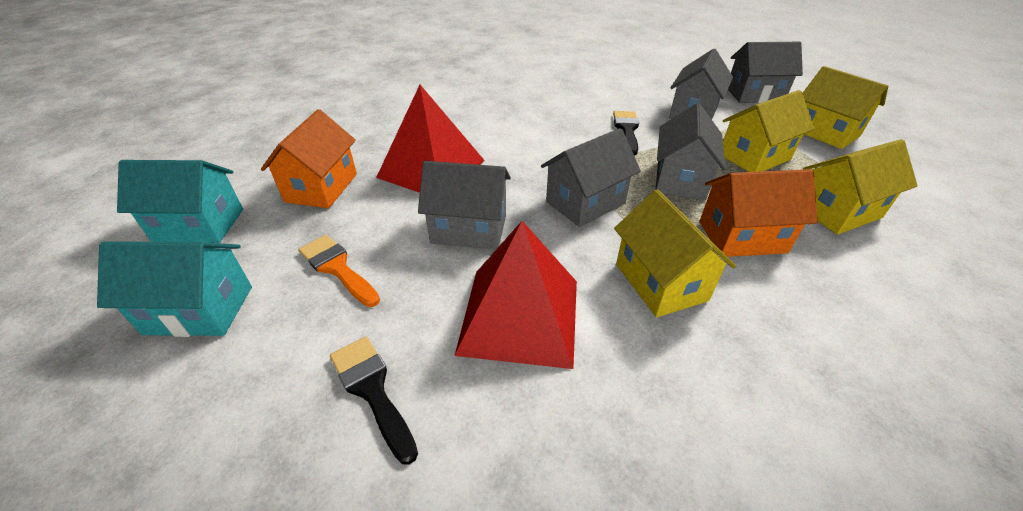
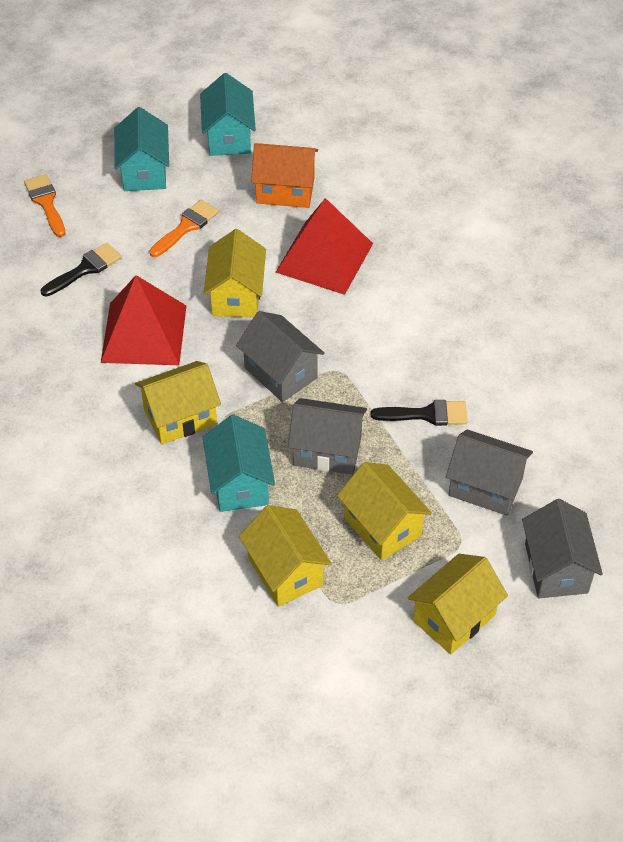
camera: 85 degrees right, 10 degrees up
(174, 459) = (46, 202): none -> orange brush
(469, 229) = (236, 295): grey house -> yellow house
(742, 237) = (239, 483): orange house -> turquoise house

